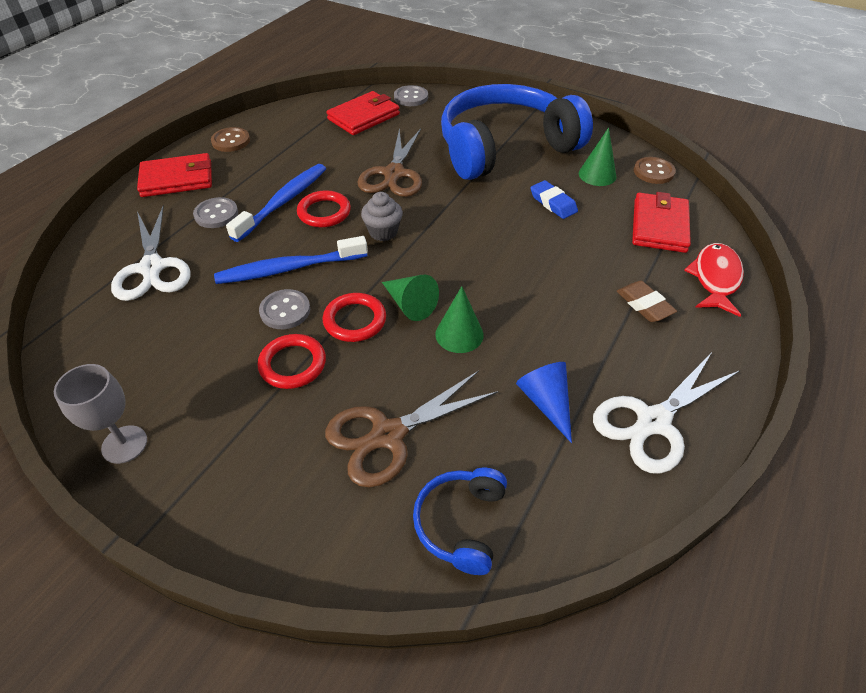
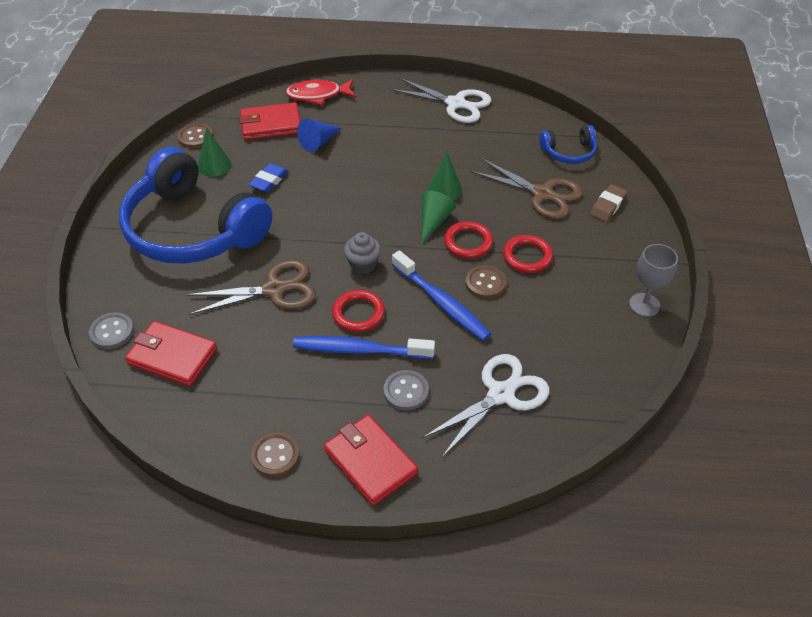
camera: 115 degrees left, 0 degrees up
(285, 311) = (485, 283): grey button -> brown button
(546, 402) = (472, 142): blue cone -> blue cone (318, 142)
(644, 305) = (362, 119): brown eraser -> brown eraser (607, 206)

